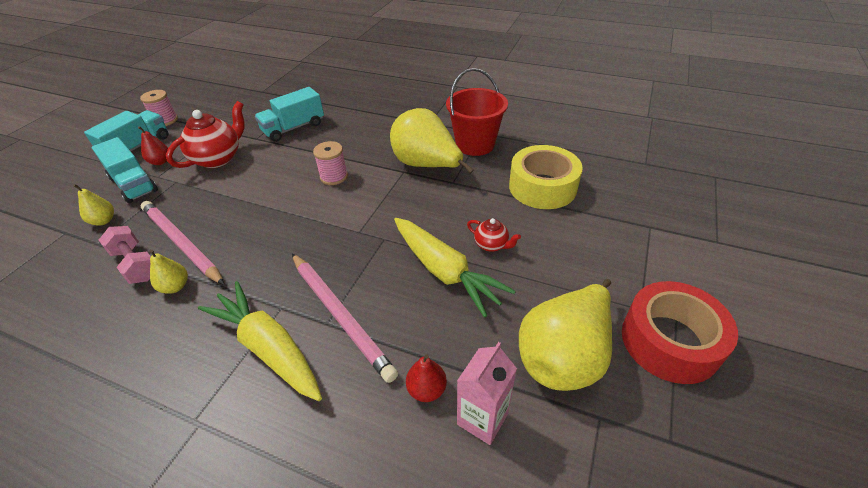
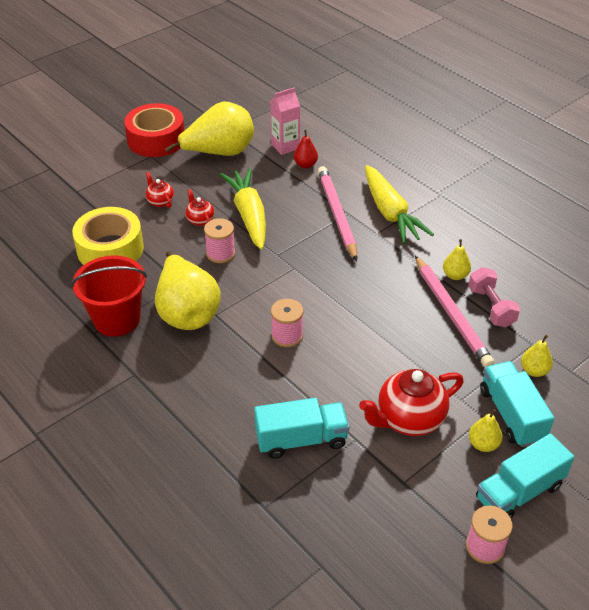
camera: 155 degrees left, 0 degrees up
(160, 162) = (483, 444): red pear -> yellow pear
(440, 219) = (220, 253): none -> pink spool
(554, 249) = (160, 202): none -> red teapot

